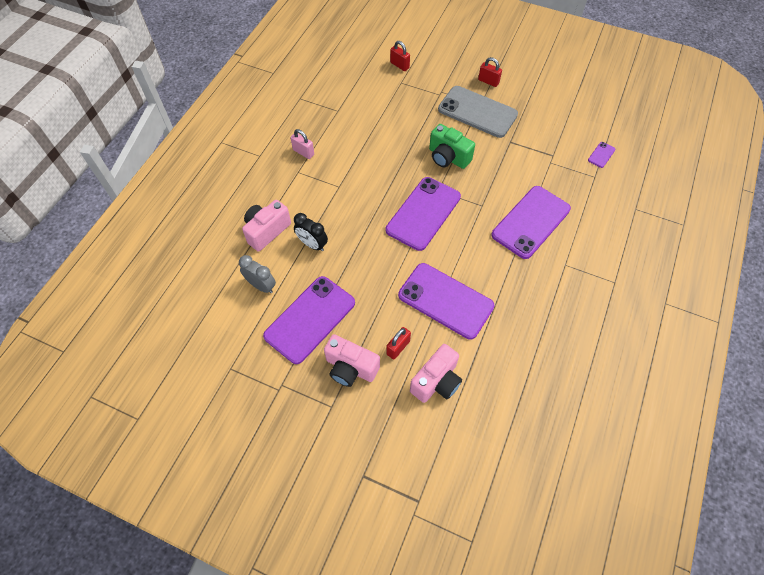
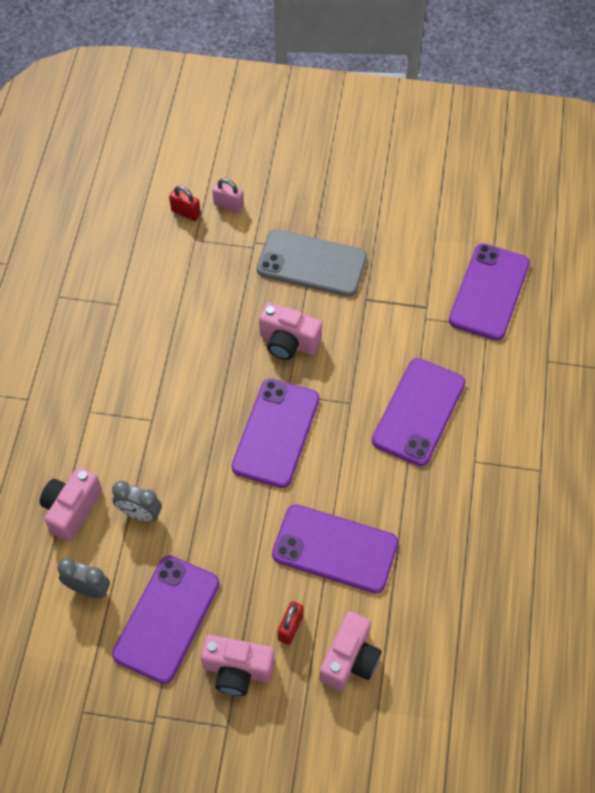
camera: 15 degrees left, 0 degrees up
(303, 152) = (88, 380): pink padlock -> pink padlock (228, 205)
(312, 244) = (140, 513): black clock -> grey clock
(448, 157) = (288, 342): green camera -> pink camera
(488, 81) = (315, 212): red padlock -> none
(601, 155) = (489, 292): purple phone -> purple phone, size x2.49

